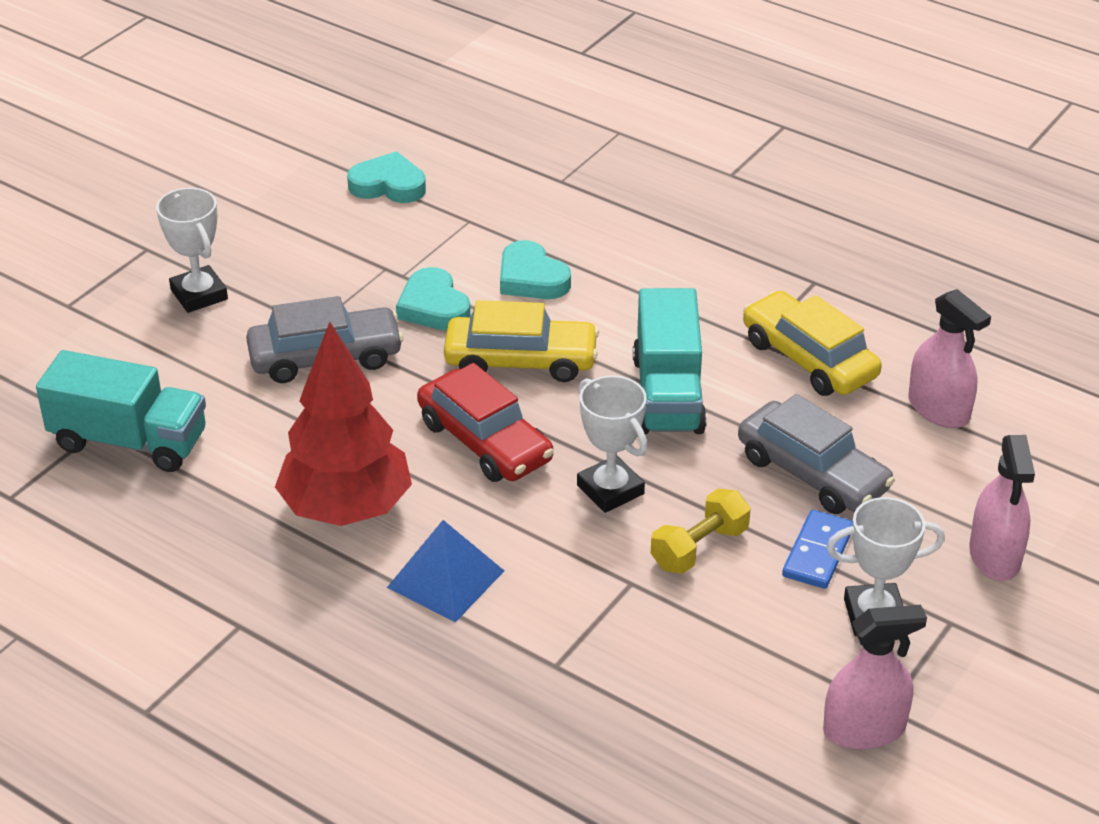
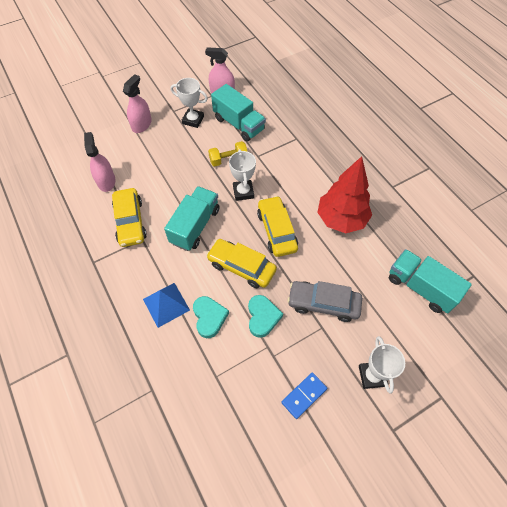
camera: 155 degrees left, 20 degrees up
(388, 185) = (243, 430): turquoise heart -> none
(445, 579) = (317, 179): blue pyramid -> blue pyramid (166, 304)
(485, 441) = (276, 231): red car -> yellow car
(741, 648) = (239, 124): none -> turquoise truck
(812, 473) = (171, 173): grey car -> none
(817, 552) = (193, 144): blue domino -> blue domino (304, 395)

